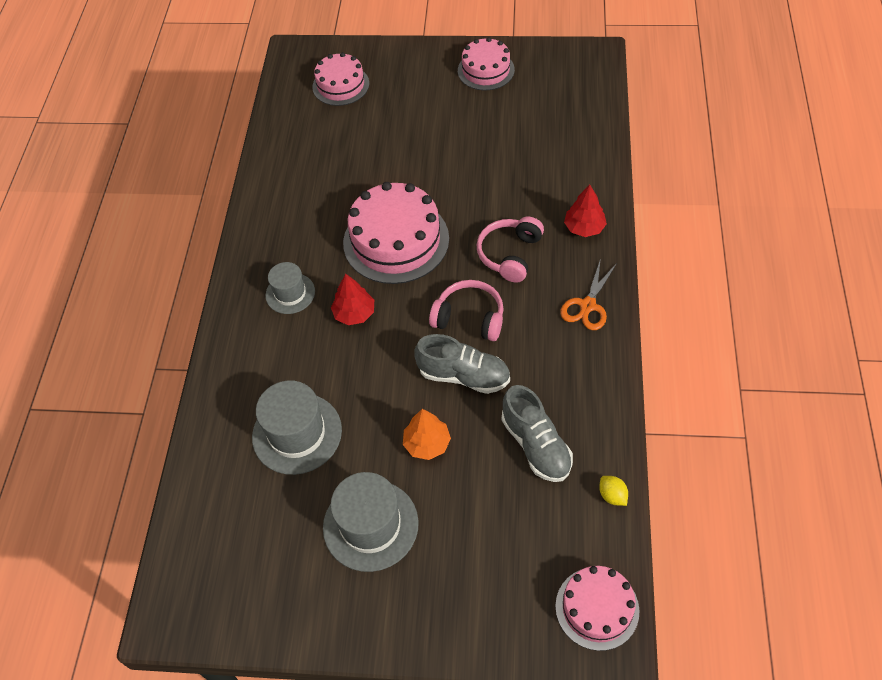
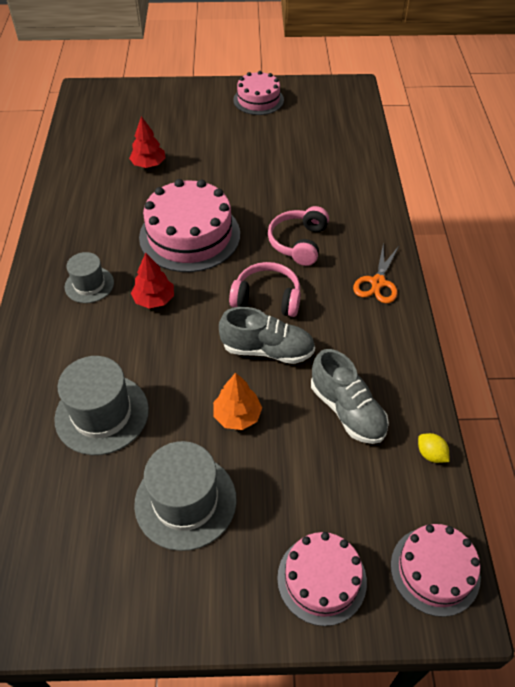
camera: 10 degrees left, 5 degrees down
(340, 85) = (129, 114): pink cake -> pink cake (321, 579)
(584, 227) = (364, 218): red tree -> red tree (149, 164)

